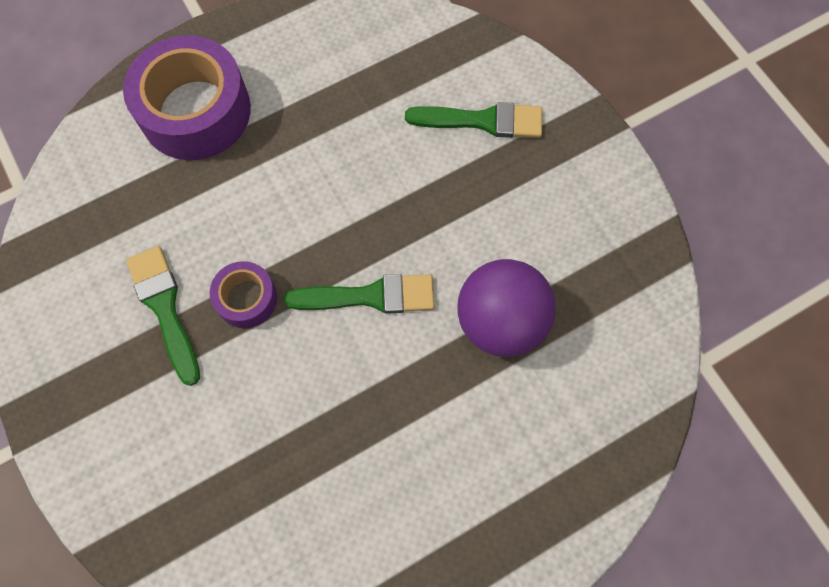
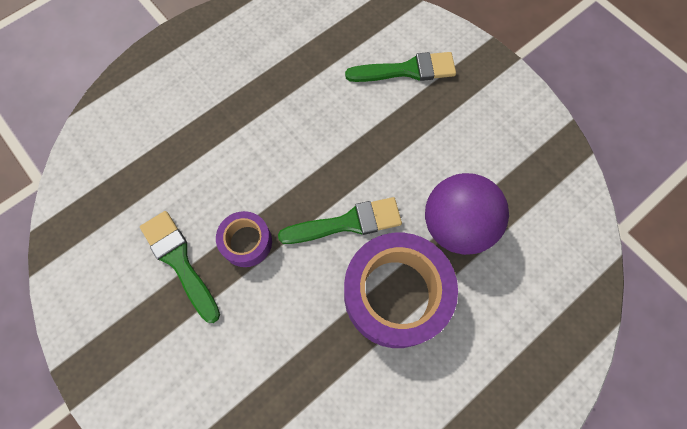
camera: 10 degrees left, 0 degrees up
(195, 111) = (175, 97): purple tape -> purple tape (395, 294)

